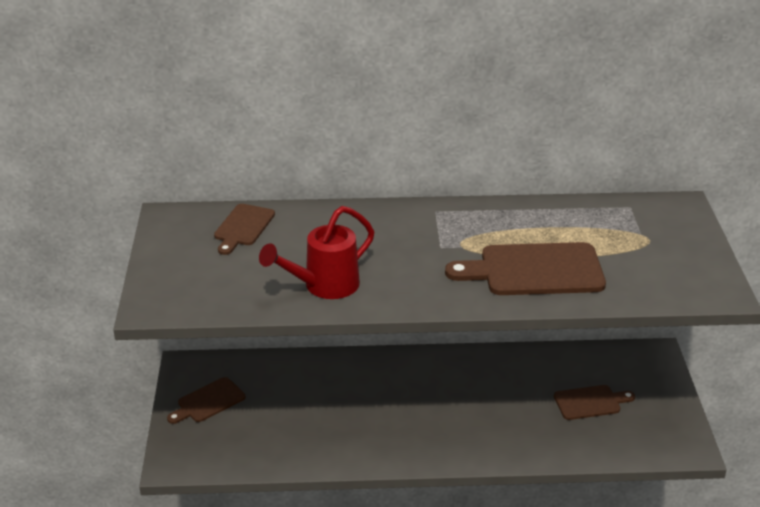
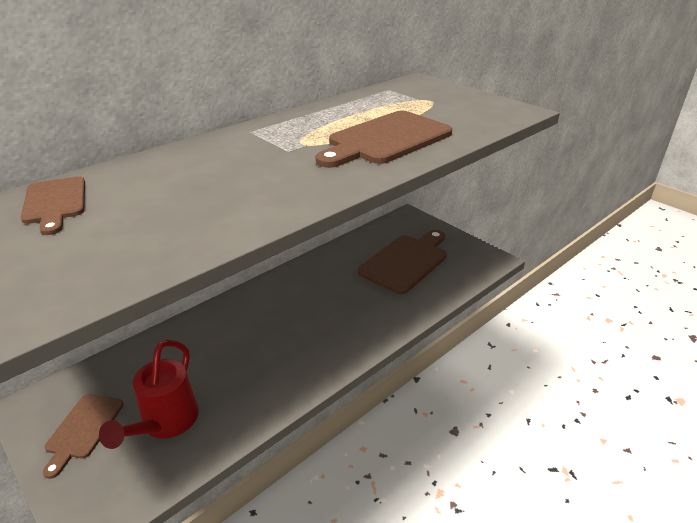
camera: 40 degrees left, 0 degrees up
(324, 286) = (215, 216): red watering can -> red watering can (165, 423)
(590, 402) = (406, 262): brown cutting board -> brown cutting board, size x1.73

